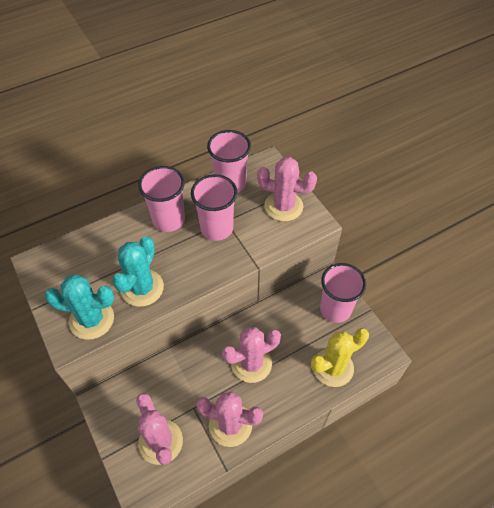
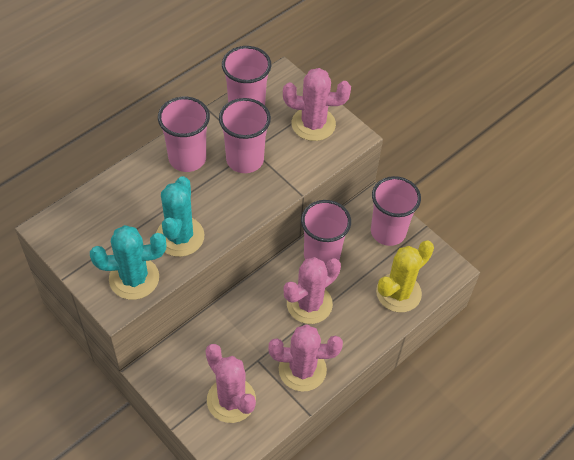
camera: 15 degrees left, 0 degrees up
(272, 320) = (321, 255): none -> pink cup

